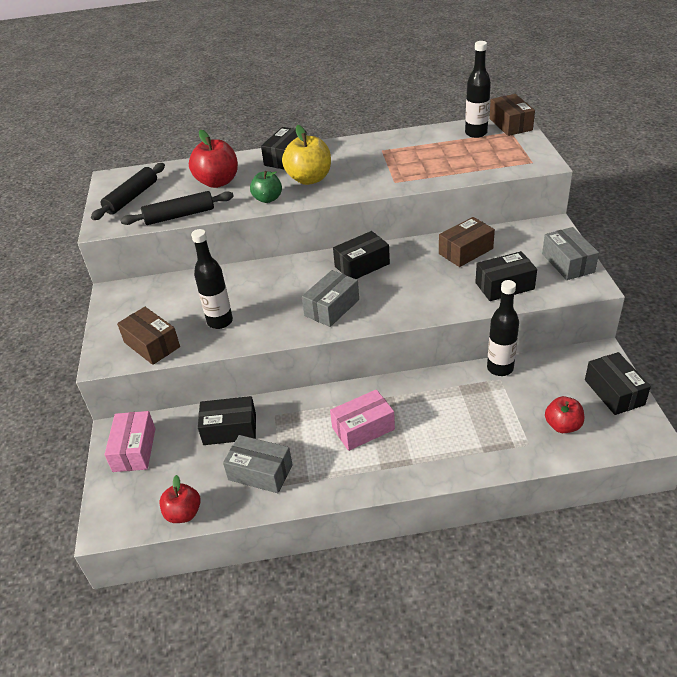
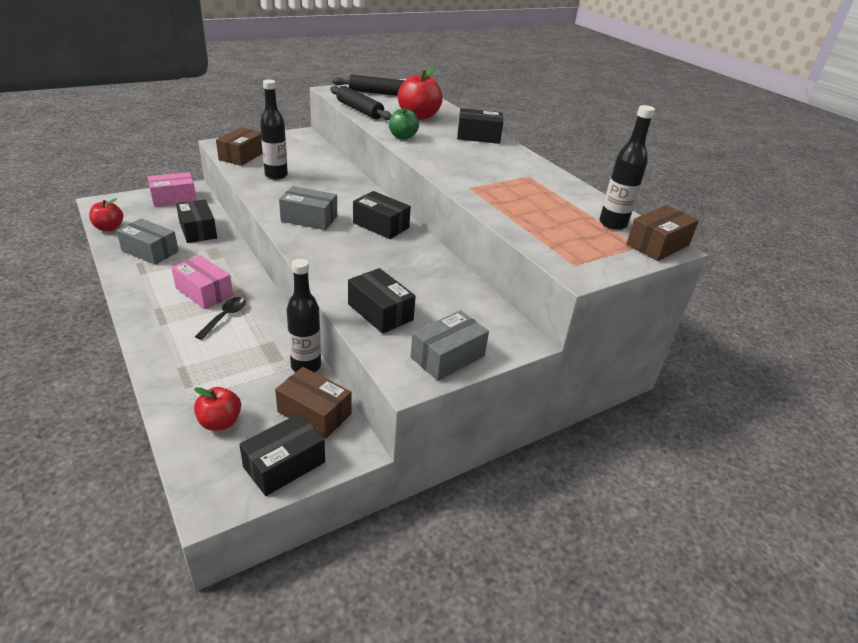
camera: 60 degrees right, 5 degrees down
(260, 472) = (150, 251): grey box -> grey box turned 60 degrees counterclockwise
(309, 179) = (447, 149): yellow apple -> none
(413, 415) = (225, 317): none -> black spoon
(465, 251) = (434, 281): brown box -> brown box (314, 413)

